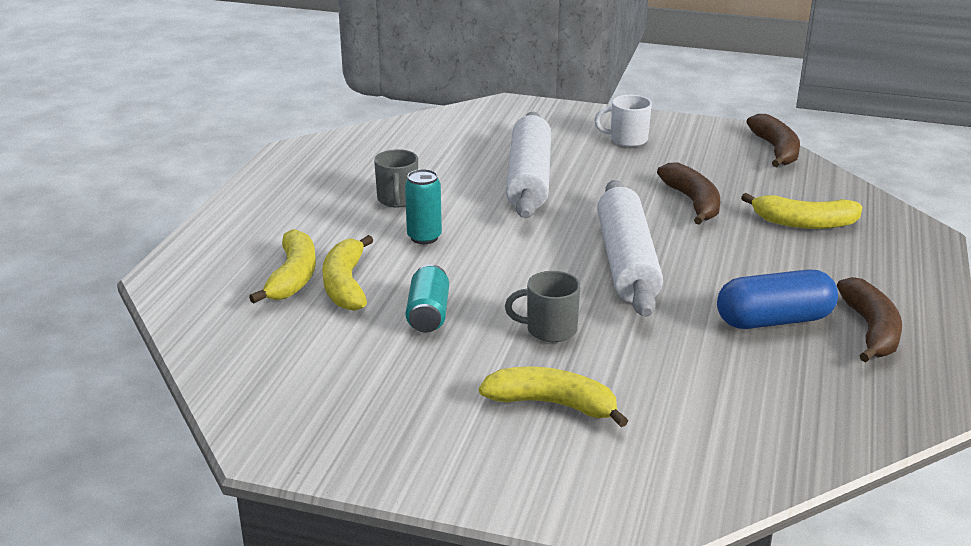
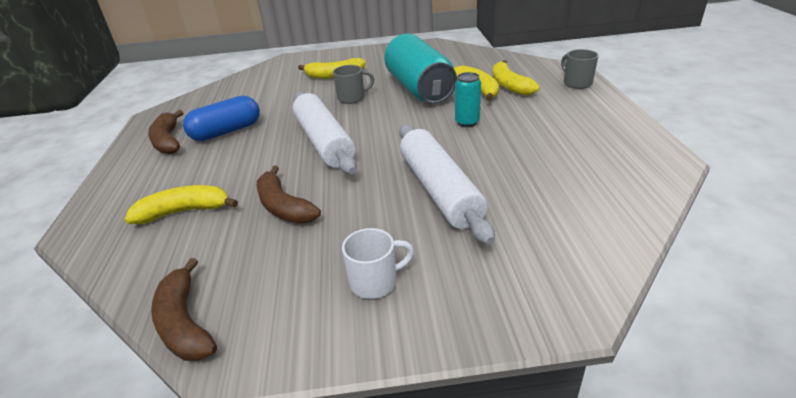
camera: 160 degrees right, 5 degrees up
(397, 200) = (519, 142): grey mug -> grey mug (576, 83)
(428, 314) = (419, 89): turquoise can -> turquoise can, size x2.13

